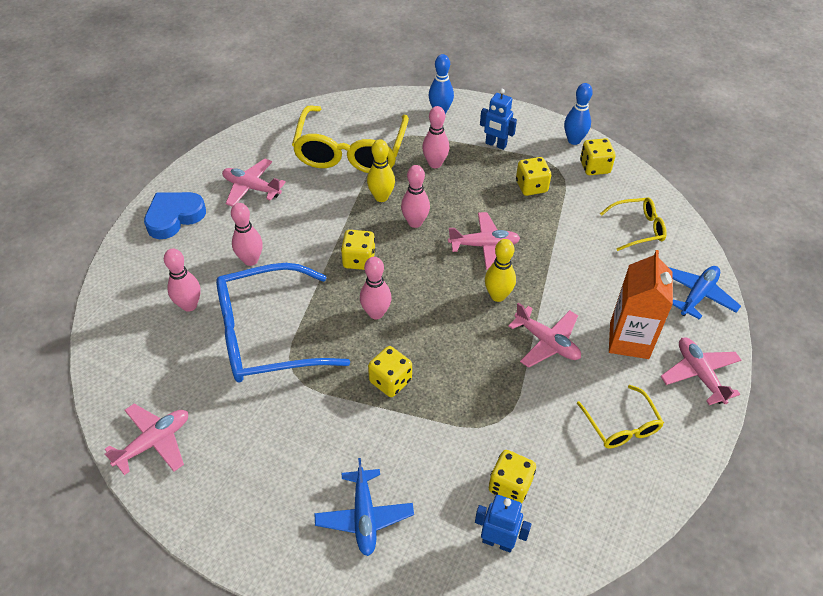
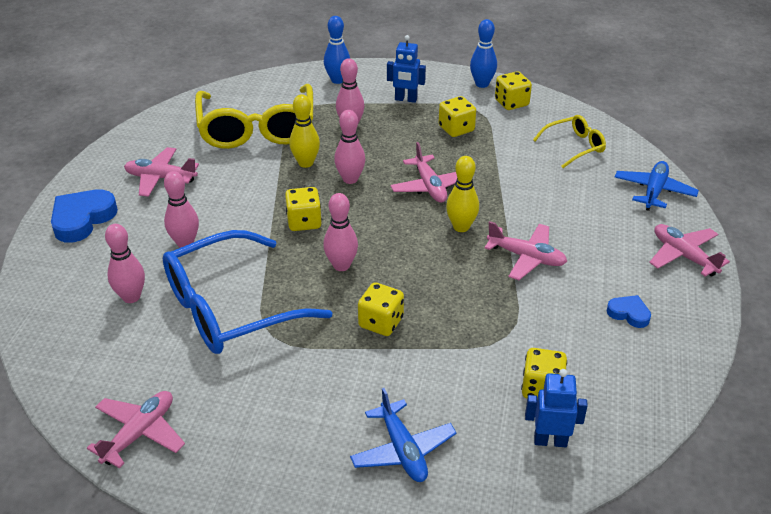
camera: 15 degrees left, 10 degrees down
(484, 245) = (429, 186): pink plane -> pink plane turned 90 degrees clockwise
(621, 425) = (629, 313): yellow glasses -> blue heart
(629, 340) = (605, 240): orange carton -> none

